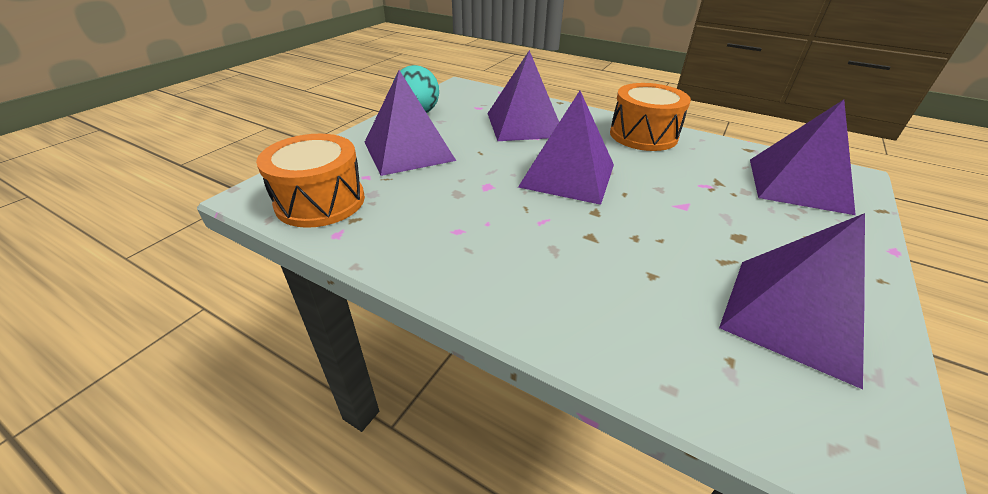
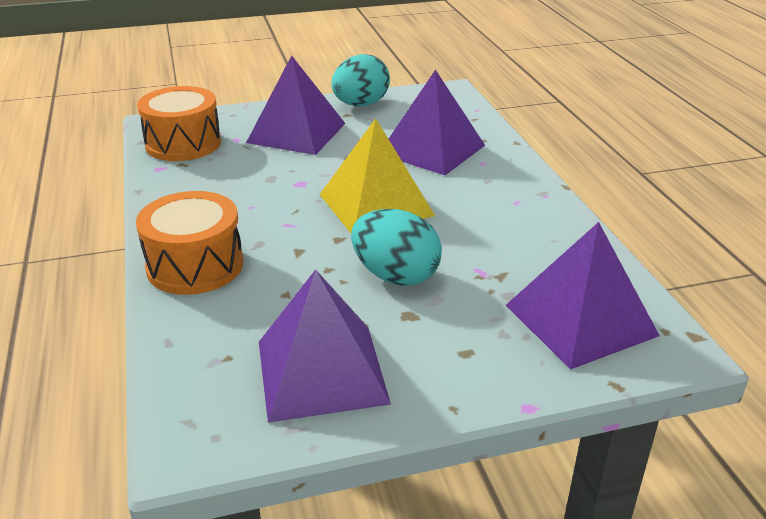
camera: 45 degrees right, 5 degrees down
(567, 175) = (376, 204): purple pyramid -> yellow pyramid
(643, 135) = (528, 206): orange drum -> orange drum (195, 265)
(678, 216) = (395, 276): none -> turquoise egg

